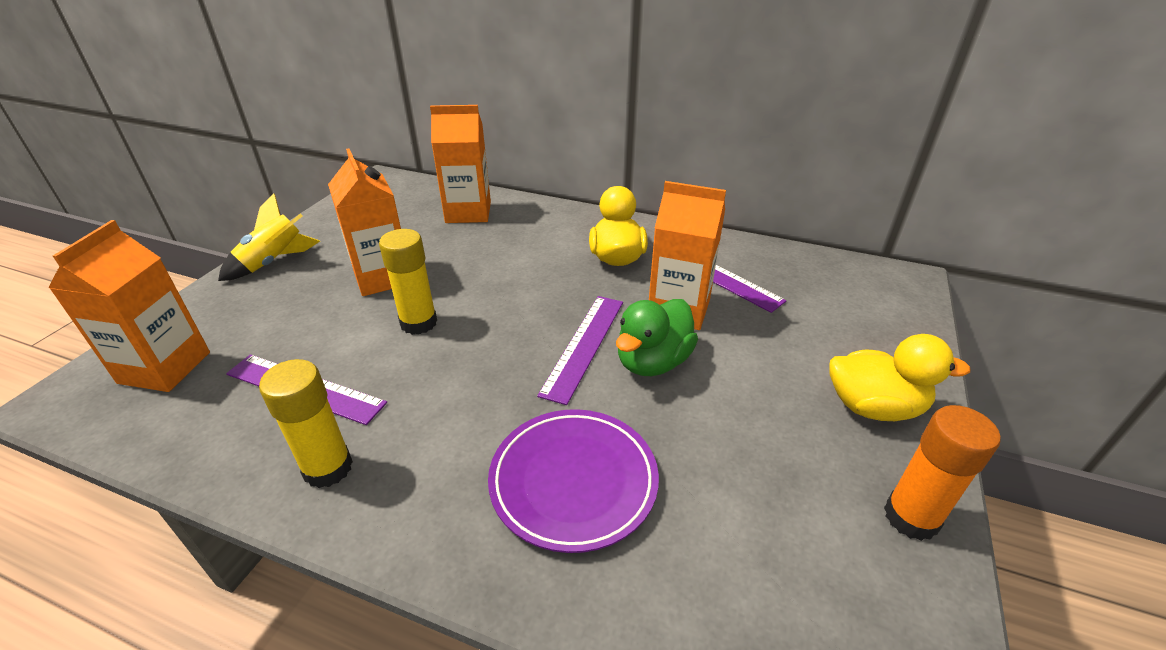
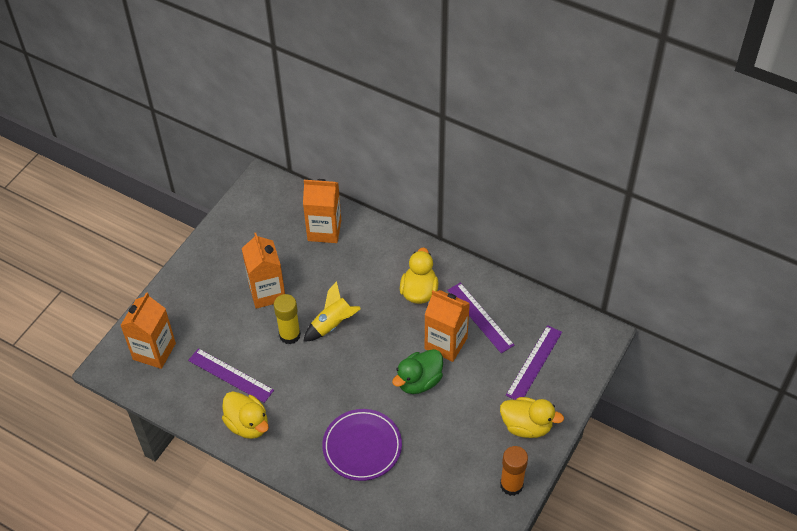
camera: 10 degrees right, 15 degrees up
(274, 262) = (197, 269): yellow rocket -> yellow rocket (333, 324)
(328, 468) = (248, 424): yellow glue stick -> yellow duck
(584, 345) = (383, 365): purple ruler -> purple ruler (534, 363)

